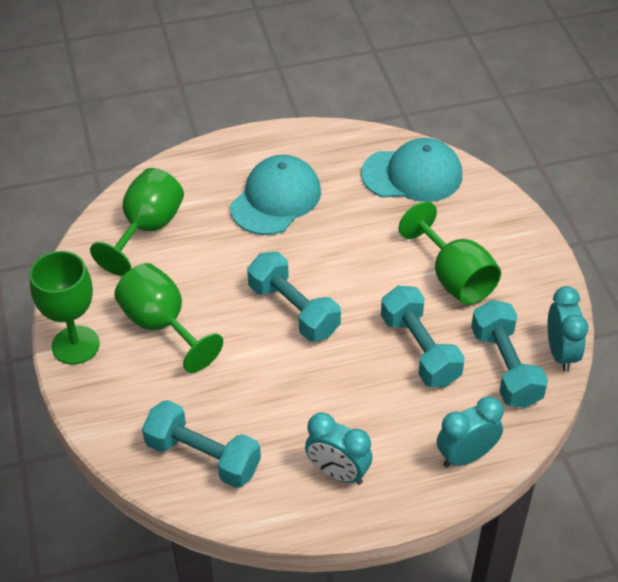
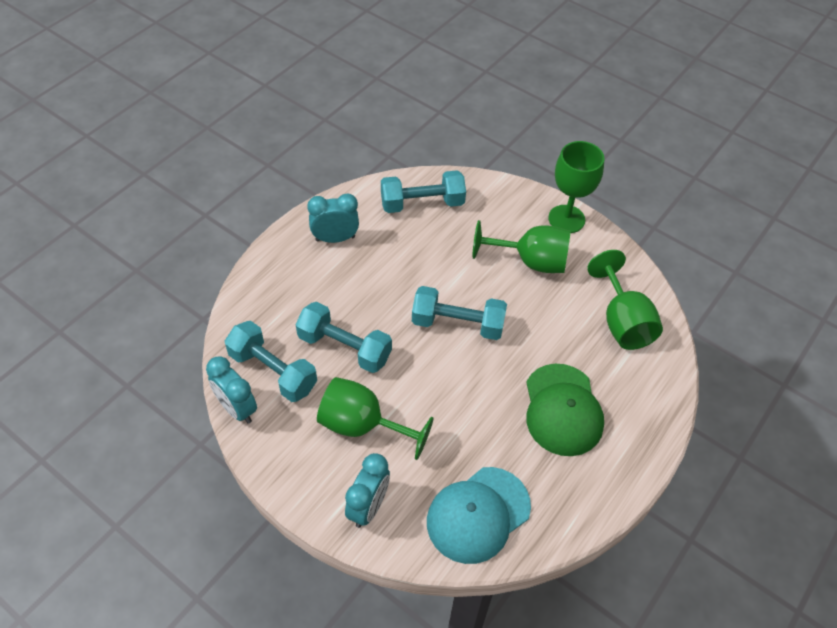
camera: 140 degrees right, 5 degrees up
(276, 199) = (562, 410): turquoise cap -> green cap
(466, 456) = (261, 292): turquoise clock -> turquoise clock (368, 507)

